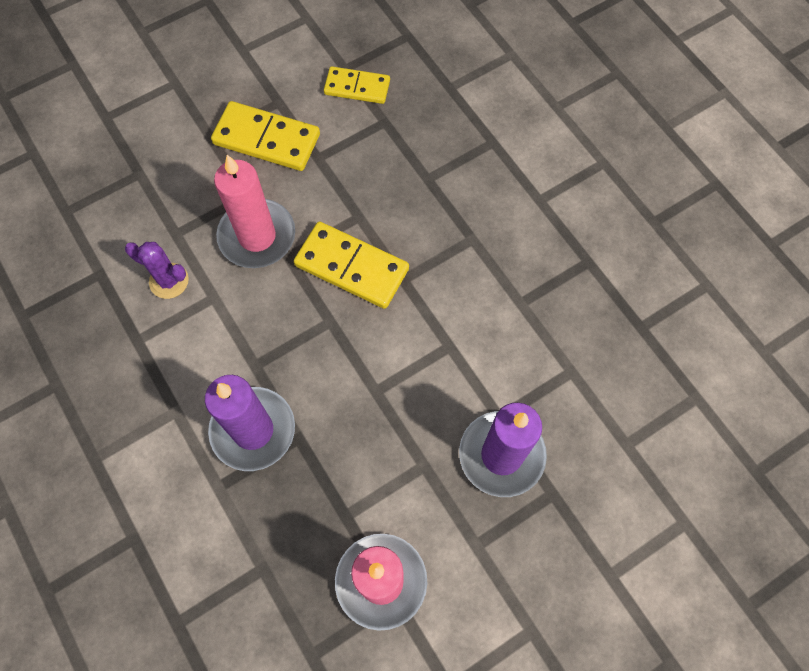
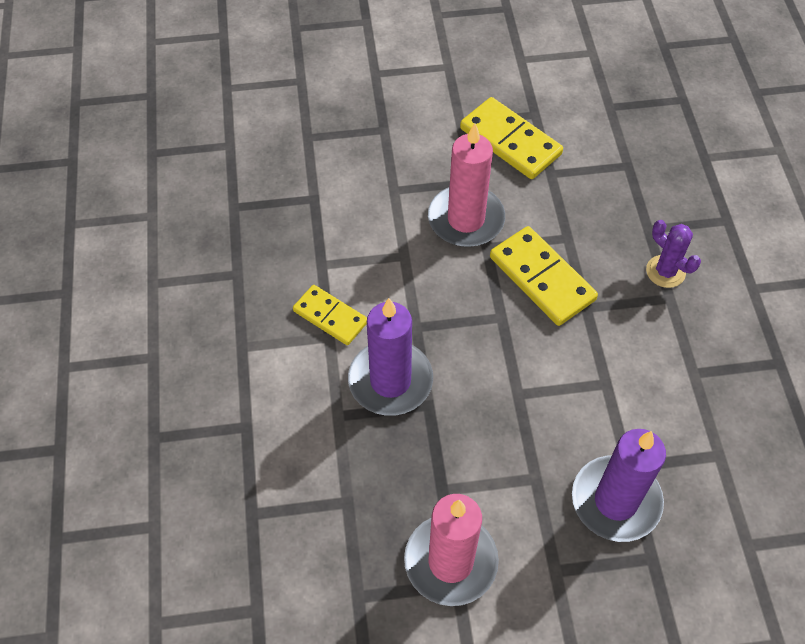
camera: 25 degrees right, 10 degrees down
(169, 281) = (371, 227): purple cactus -> purple cactus (665, 271)
(357, 87) = (614, 127): yellow domino -> yellow domino (330, 317)

